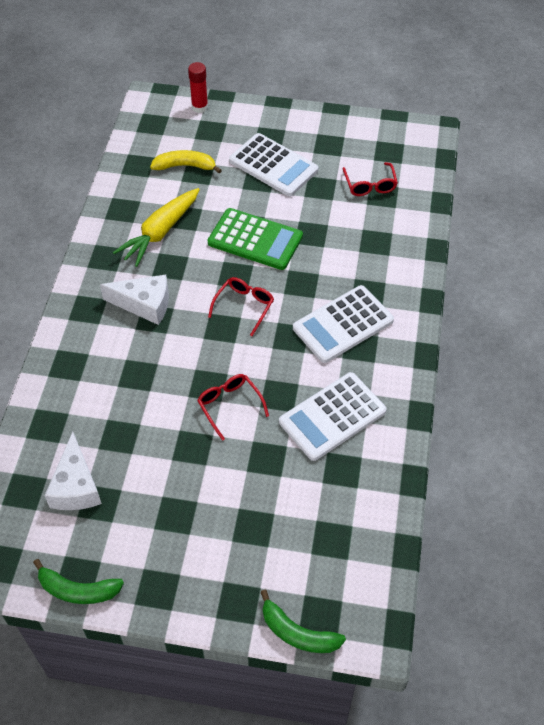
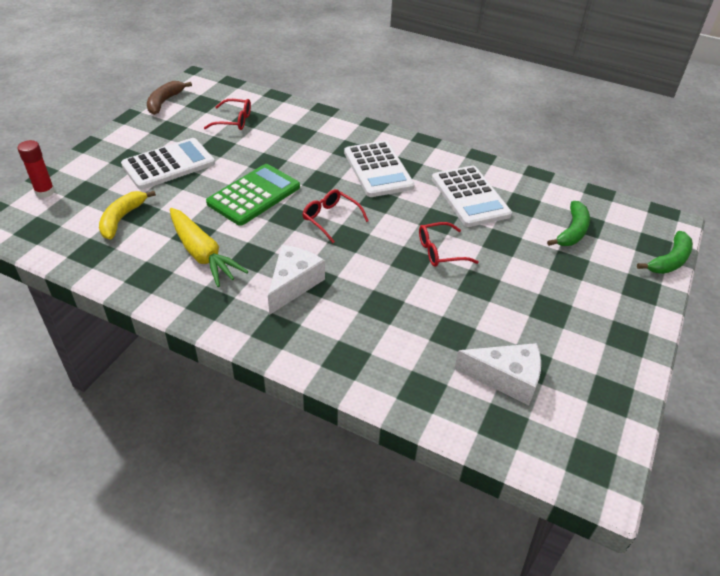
camera: 75 degrees left, 10 degrees down
(77, 590) = (626, 397): green banana -> green banana (572, 231)
(374, 124) = (165, 102): none -> brown banana

